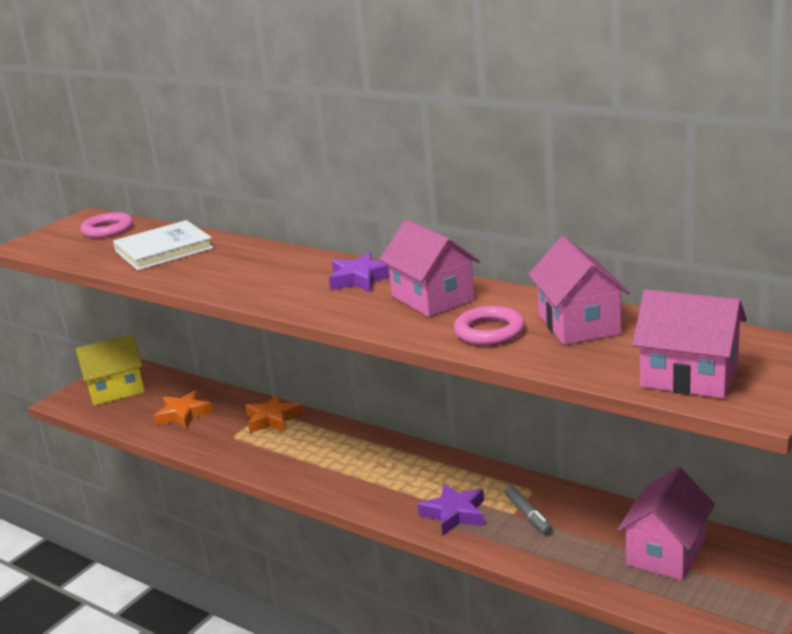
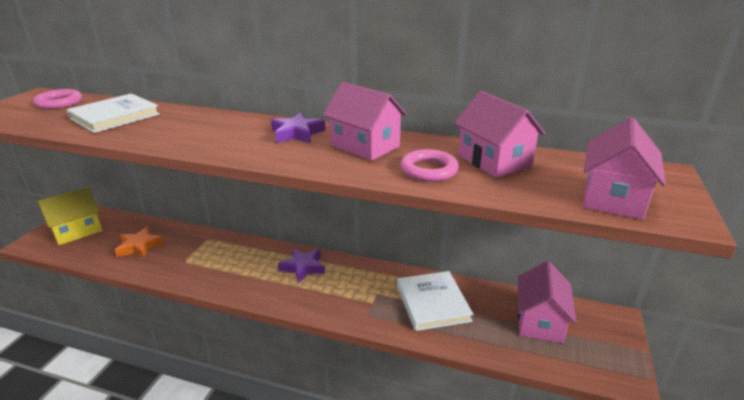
camera: 20 degrees left, 5 degrees up
(272, 419) = (213, 245): orange star -> none
(454, 514) = (379, 308): purple star -> purple star (303, 267)
(528, 515) = (432, 303): grey marker -> white book
(689, 377) = (613, 198): pink house -> pink house turned 75 degrees counterclockwise

